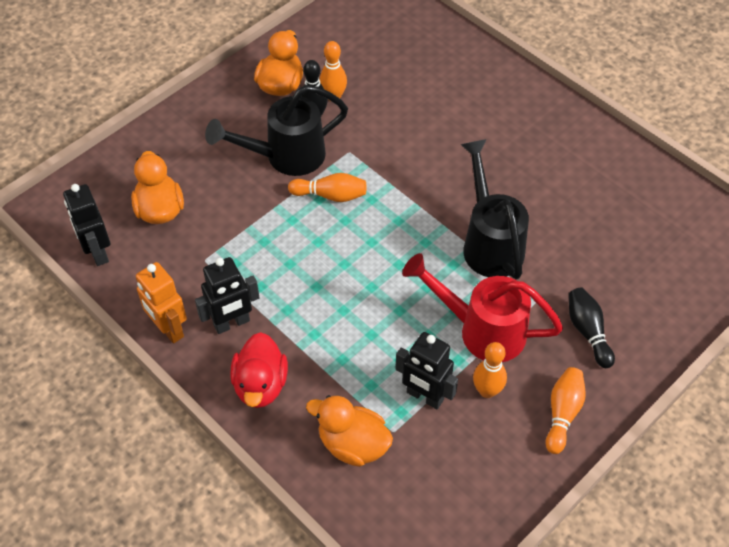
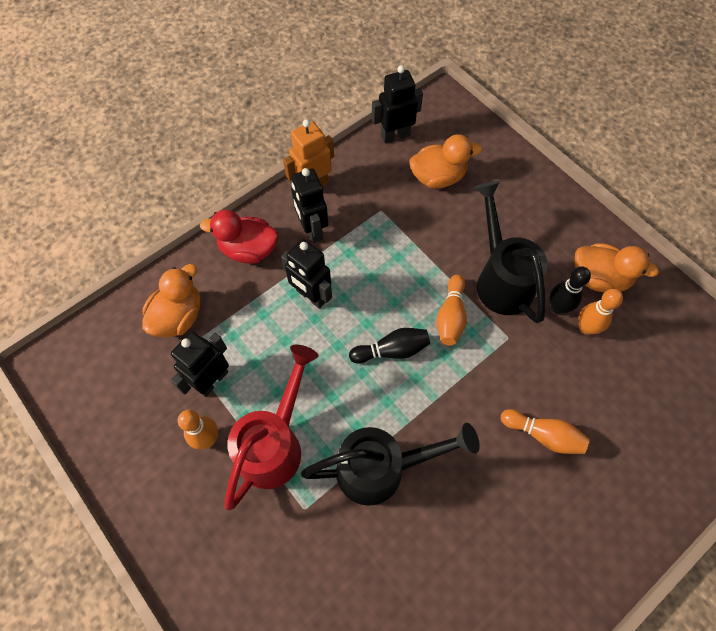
camera: 95 degrees right, 10 degrees up
(317, 316) = (311, 296): none -> black robot
(562, 414) = (168, 509): orange bowling pin -> orange bowling pin (543, 435)
(588, 332) = (256, 557): black bowling pin -> black bowling pin (392, 350)

